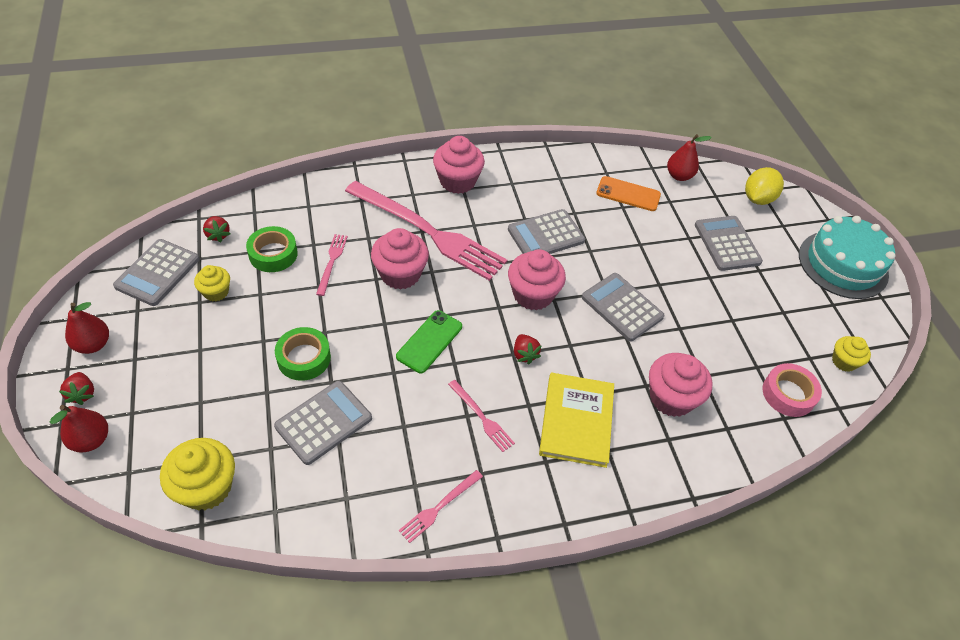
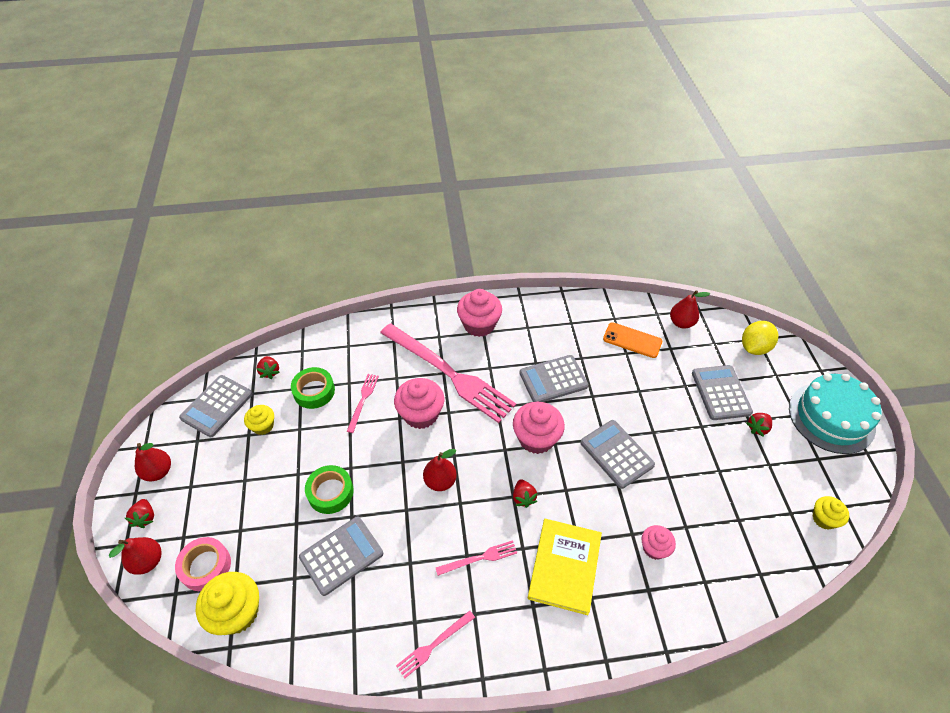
camera: 10 degrees right, 0 degrees up
(429, 341) = (440, 481): green phone -> red pear
(481, 417) = (479, 558): pink fork -> pink fork turned 75 degrees counterclockwise
(671, 398) = (654, 548): pink cupcake -> pink cupcake, size x0.59
(768, 277) = (757, 428): none -> red strawberry
(788, 394) = (766, 550): pink tape -> pink tape (206, 566)

